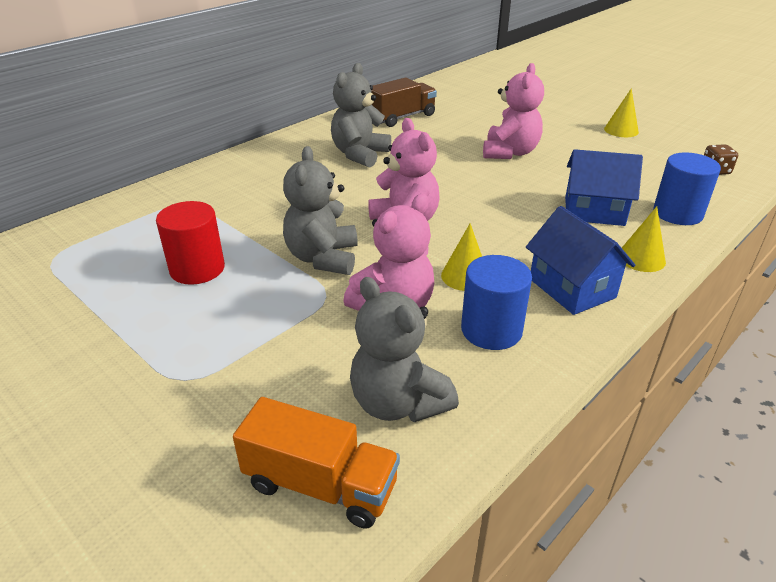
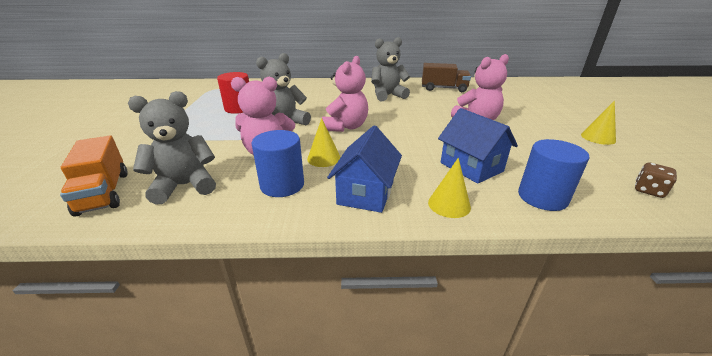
camera: 45 degrees right, 5 degrees down
(398, 403) = (185, 186): grey teddy bear -> grey teddy bear turned 60 degrees clockwise

